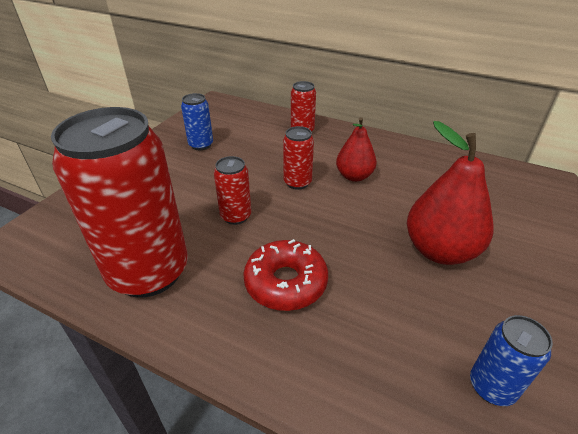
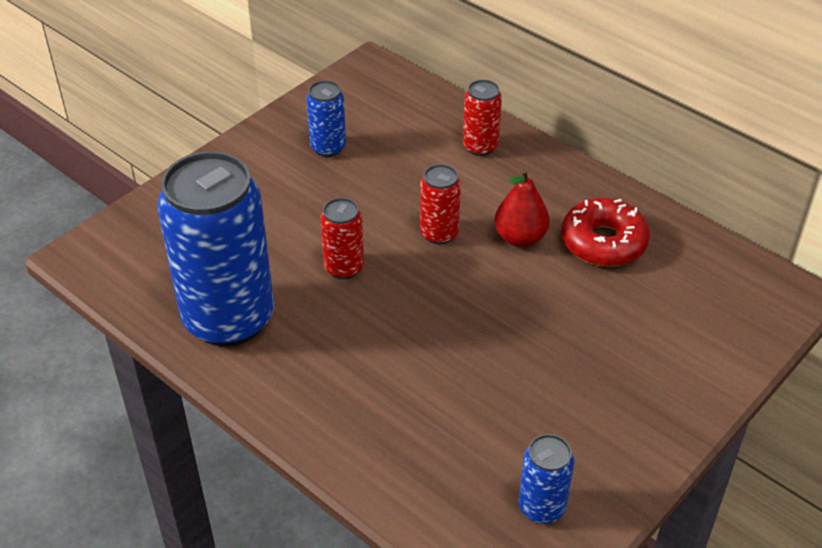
camera: 15 degrees right, 5 degrees up
(149, 272) = (229, 319): red can -> blue can
(286, 283) = (375, 362): red donut -> red donut (603, 242)
(440, 250) = (575, 362): red pear -> none

